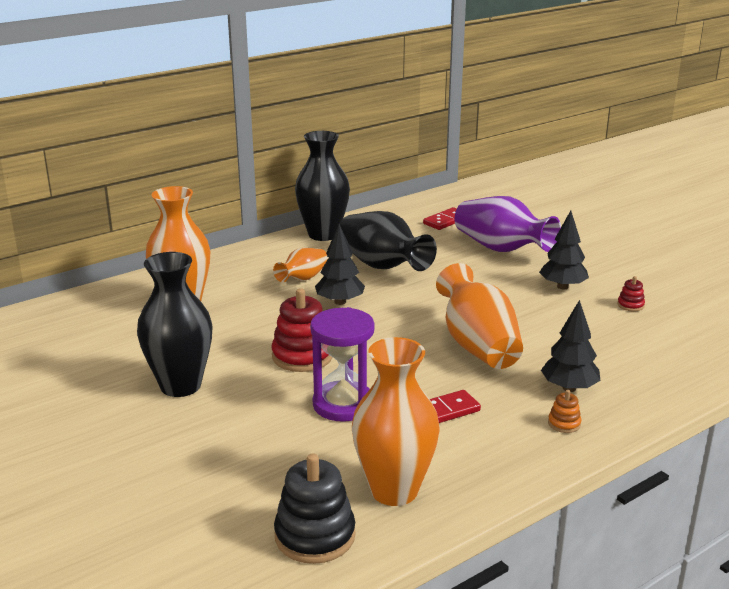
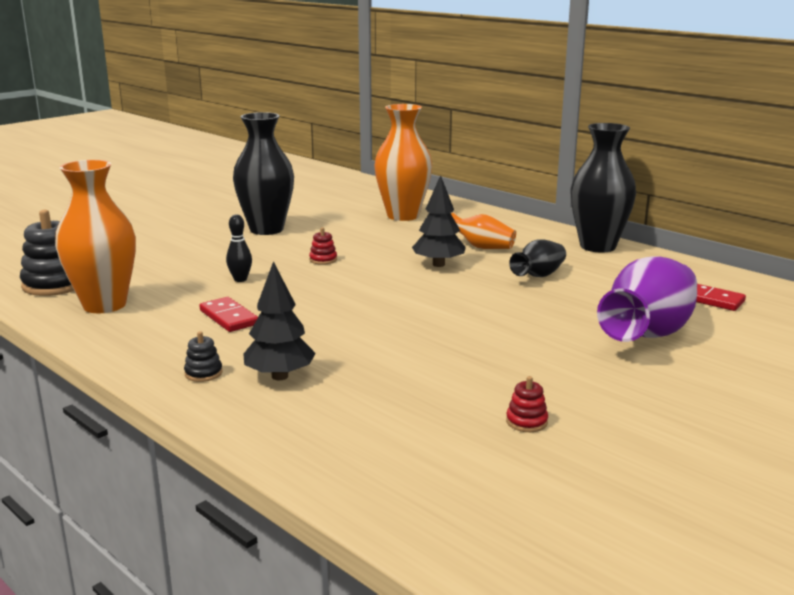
camera: 80 degrees right, 5 degrees down
(302, 356) = (323, 260): red stacking toy -> red stacking toy, size x0.47
(343, 404) = (240, 279): purple hourglass -> black bowling pin
(382, 266) = (538, 275): black vase -> black vase, size x0.55
(478, 345) = (367, 328): orange vase -> none
(562, 286) = (556, 373): black tree -> none
(564, 423) = (203, 373): orange stacking toy -> black stacking toy

